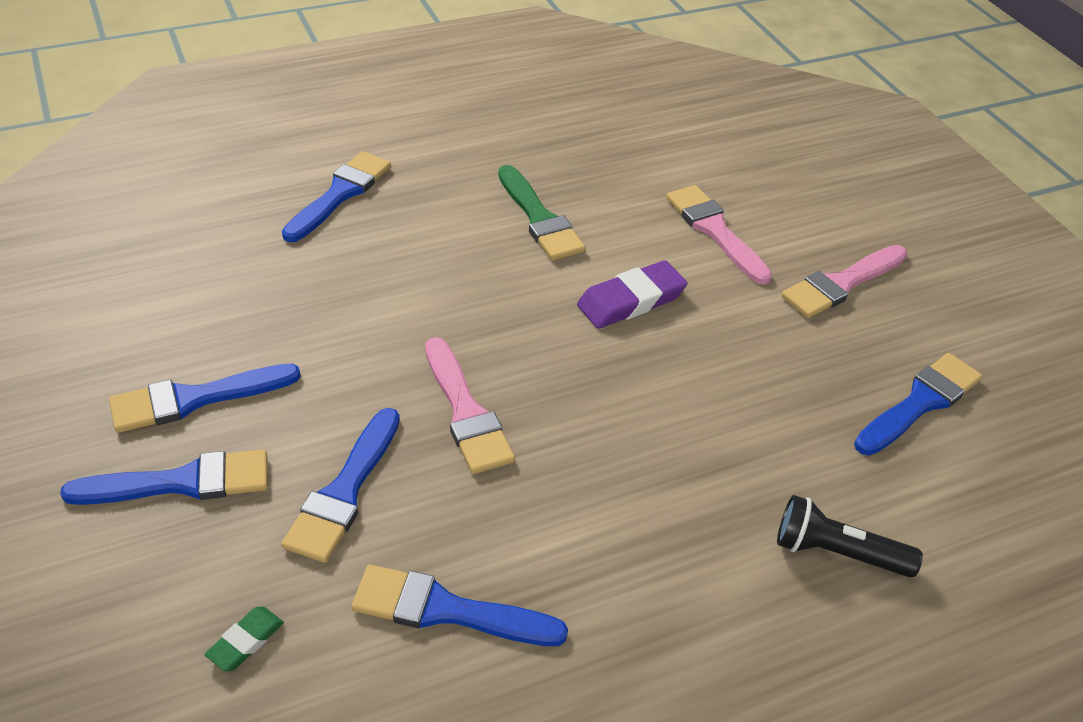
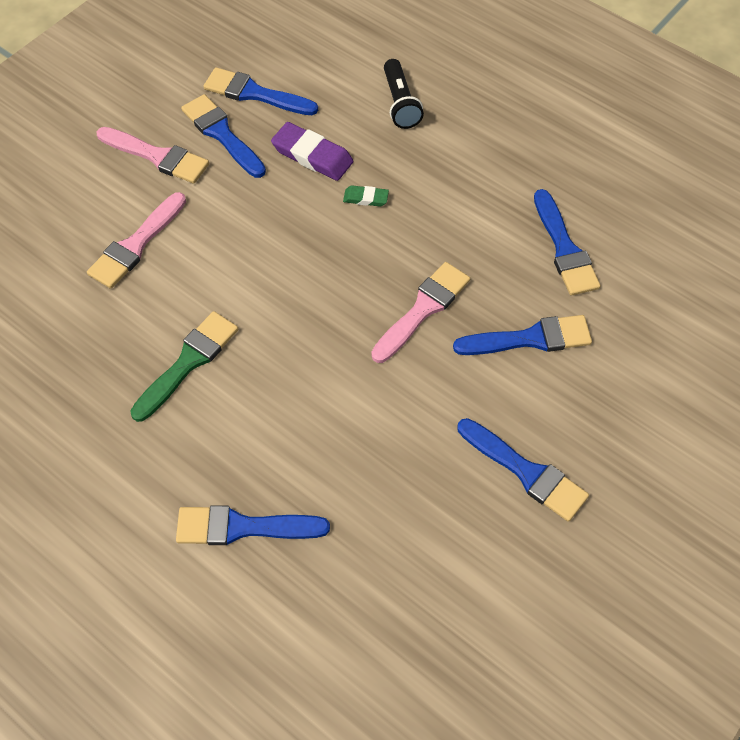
camera: 115 degrees left, 15 degrees up
(182, 482) = (591, 430): blue brush -> blue brush (222, 134)
(245, 641) = (653, 326): green eraser -> green eraser (365, 198)
(631, 300) = (252, 265): purple eraser -> purple eraser (312, 155)

